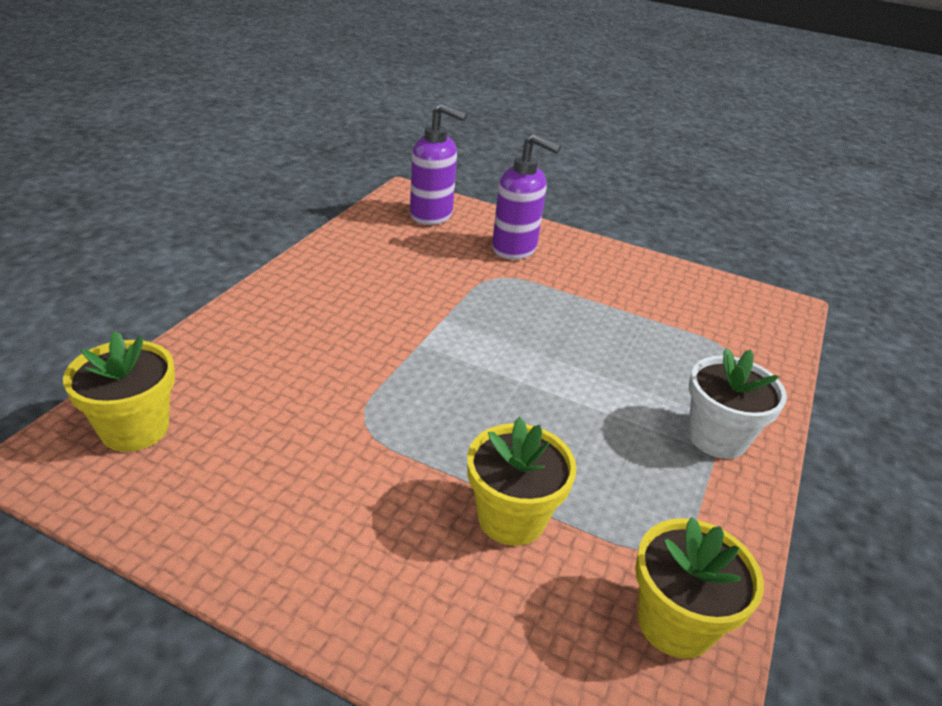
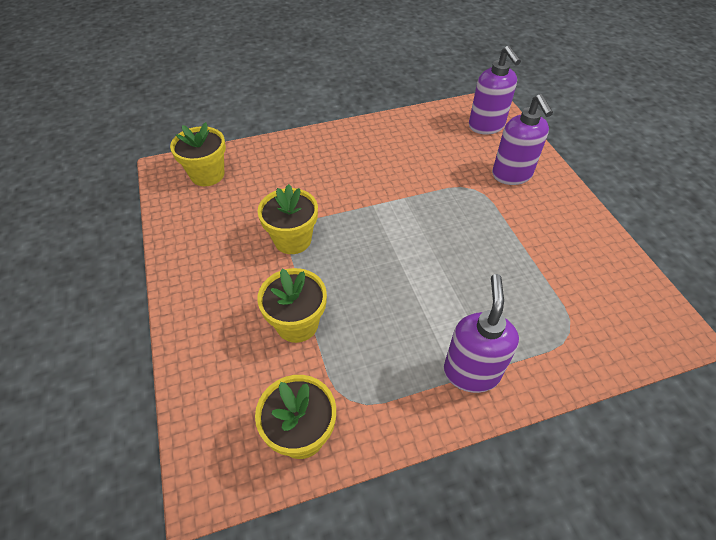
camera: 50 degrees right, 15 degrees up
(377, 434) = (292, 240): none -> yellow flower pot
(717, 437) = (471, 372): white flower pot -> purple soap dispenser

